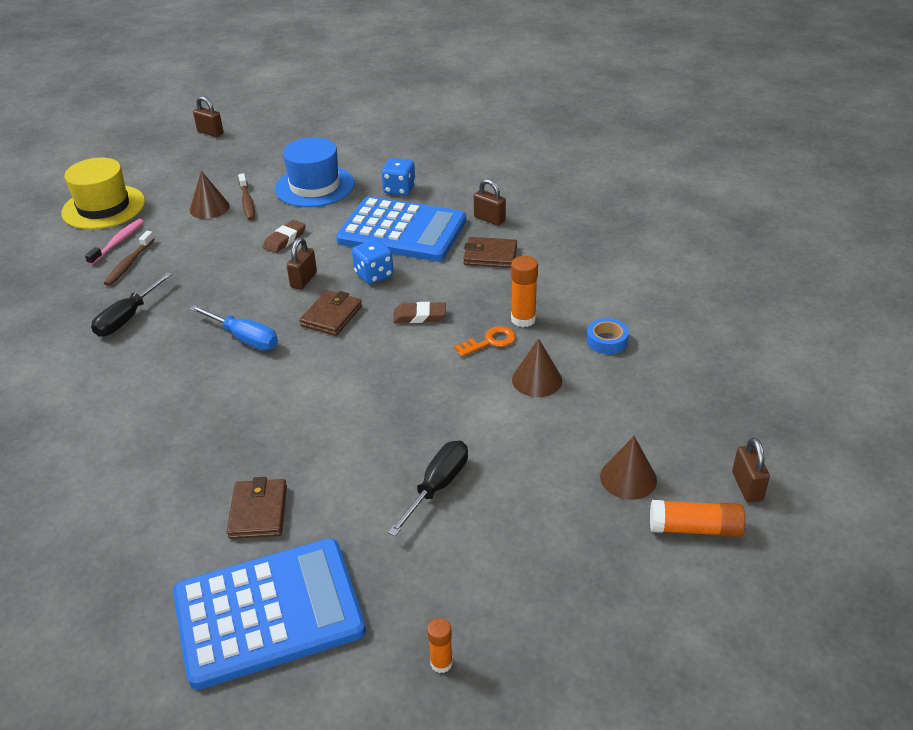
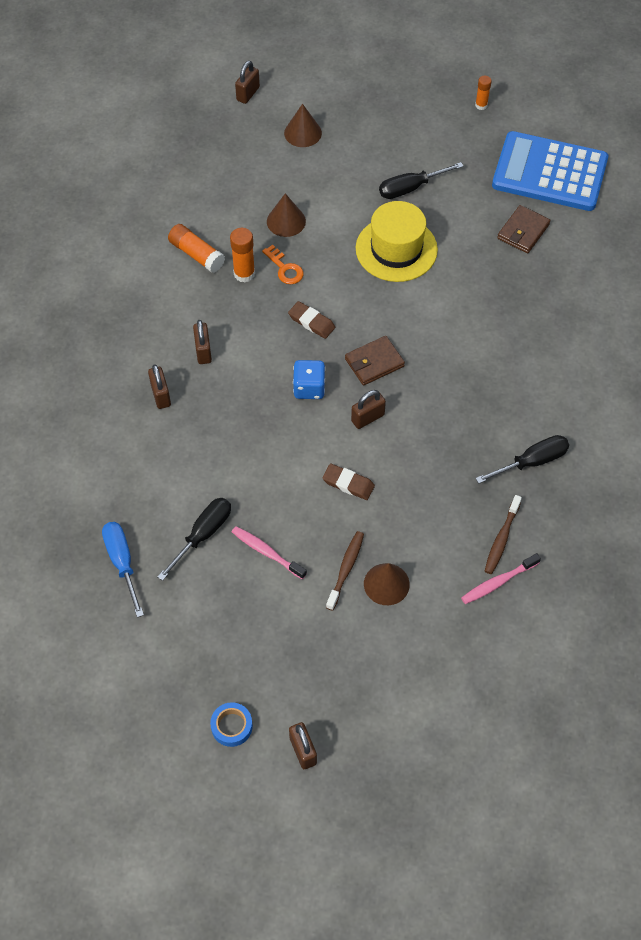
camera: 145 degrees left, 20 degrees up
(103, 207) = (488, 659): yellow hat -> yellow hat (396, 249)
(129, 264) = (501, 539): brown toothbrush -> brown toothbrush turned 150 degrees clockwise
(244, 338) = (453, 380): blue screwdriver -> blue screwdriver (122, 563)
(285, 239) = (348, 484): brown eraser -> brown eraser turned 45 degrees clockwise
(314, 186) = (266, 552): blue hat -> pink toothbrush
(369, 175) = (203, 535): none -> black screwdriver
(399, 189) = (195, 491): blue dice -> none
(402, 231) = (243, 428): blue calculator -> none
(490, 255) = (203, 351): brown wallet -> brown padlock
(490, 341) = (285, 268): orange key -> orange key turned 135 degrees counterclockwise
(607, 341) = (210, 222): blue tape -> blue tape (231, 726)
(694, 528) = (300, 91): orange glue stick -> orange glue stick (196, 254)

